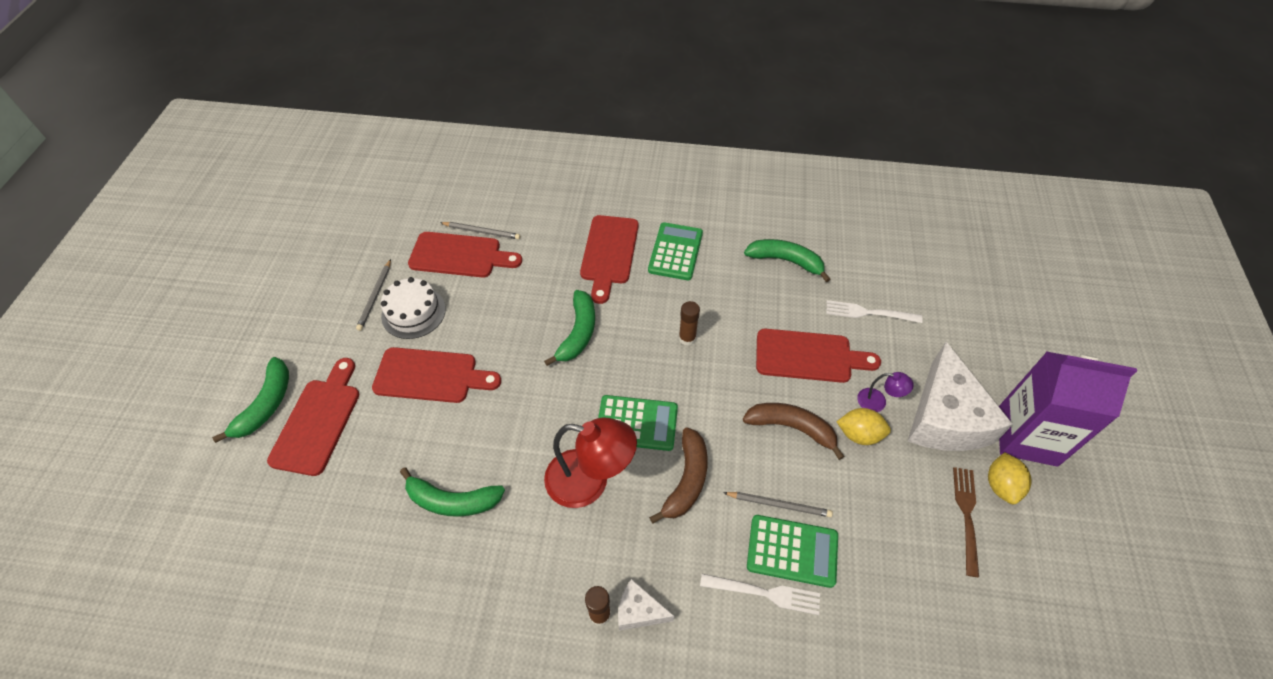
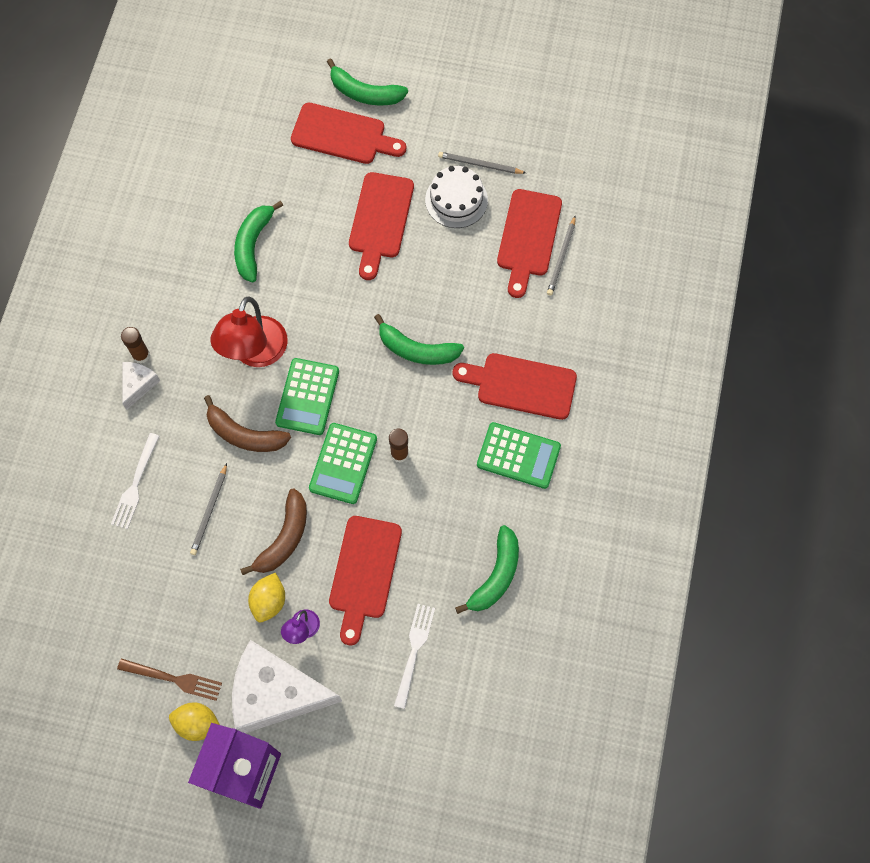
camera: 95 degrees right, 15 degrees up
(792, 551) = (166, 514): green calculator -> green calculator (343, 463)

